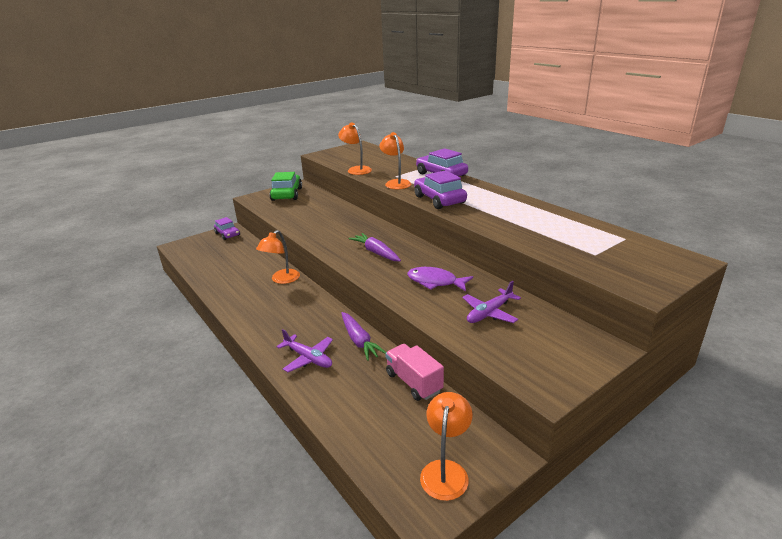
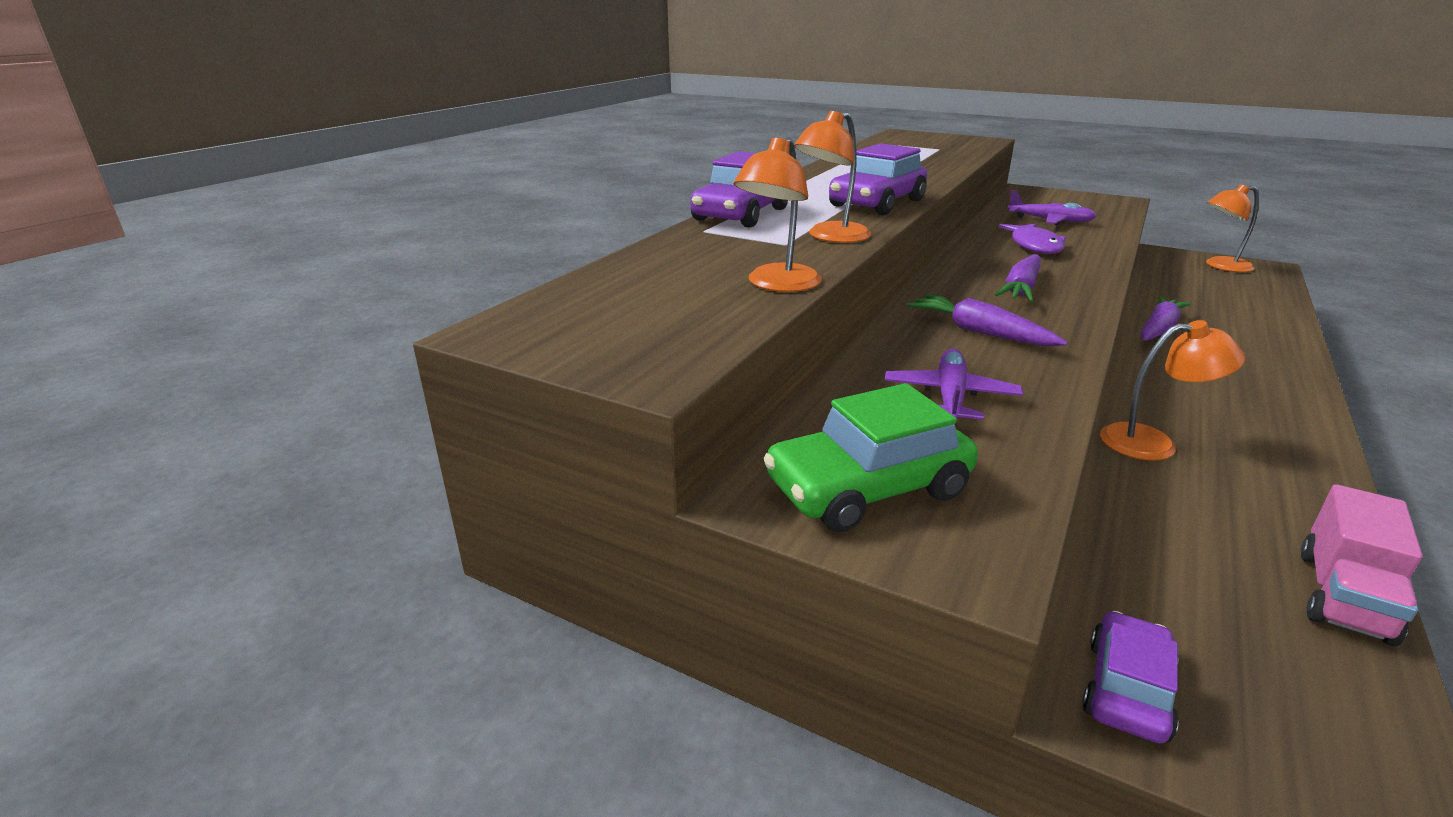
camera: 115 degrees left, 0 degrees up
(308, 358) = (1252, 350): purple plane -> purple plane (950, 397)
(344, 229) = (980, 332): none -> purple carrot
(414, 382) = (1159, 290): pink truck -> pink truck (1343, 596)

